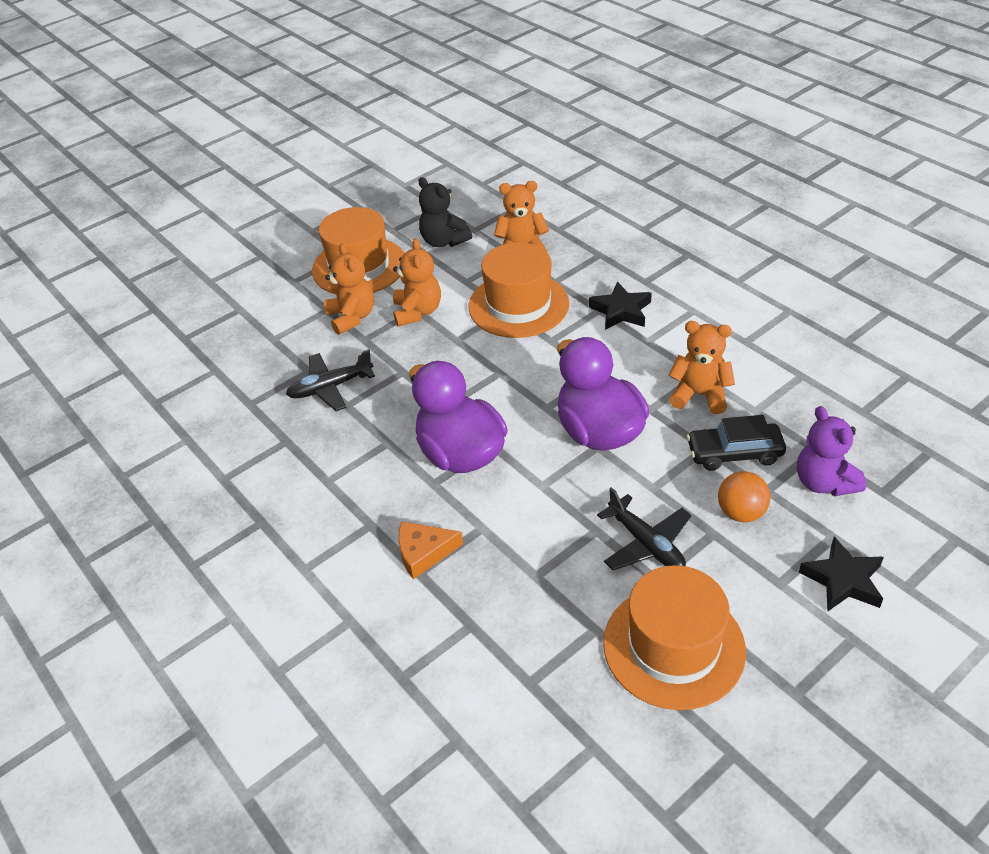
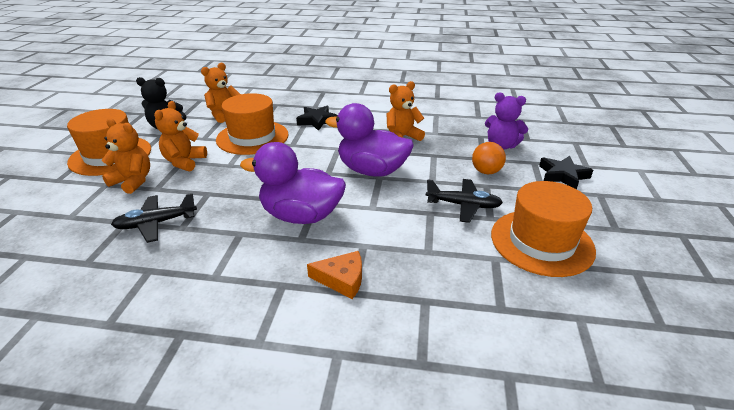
camera: 45 degrees left, 10 degrees down
(330, 387) = (156, 223): black plane -> black plane turned 45 degrees clockwise
(417, 312) = (184, 162): orange teddy bear -> orange teddy bear turned 120 degrees counterclockwise
(423, 552) = (342, 279): orange cheese -> orange cheese turned 120 degrees counterclockwise
(734, 453) = (449, 151): black car -> none

